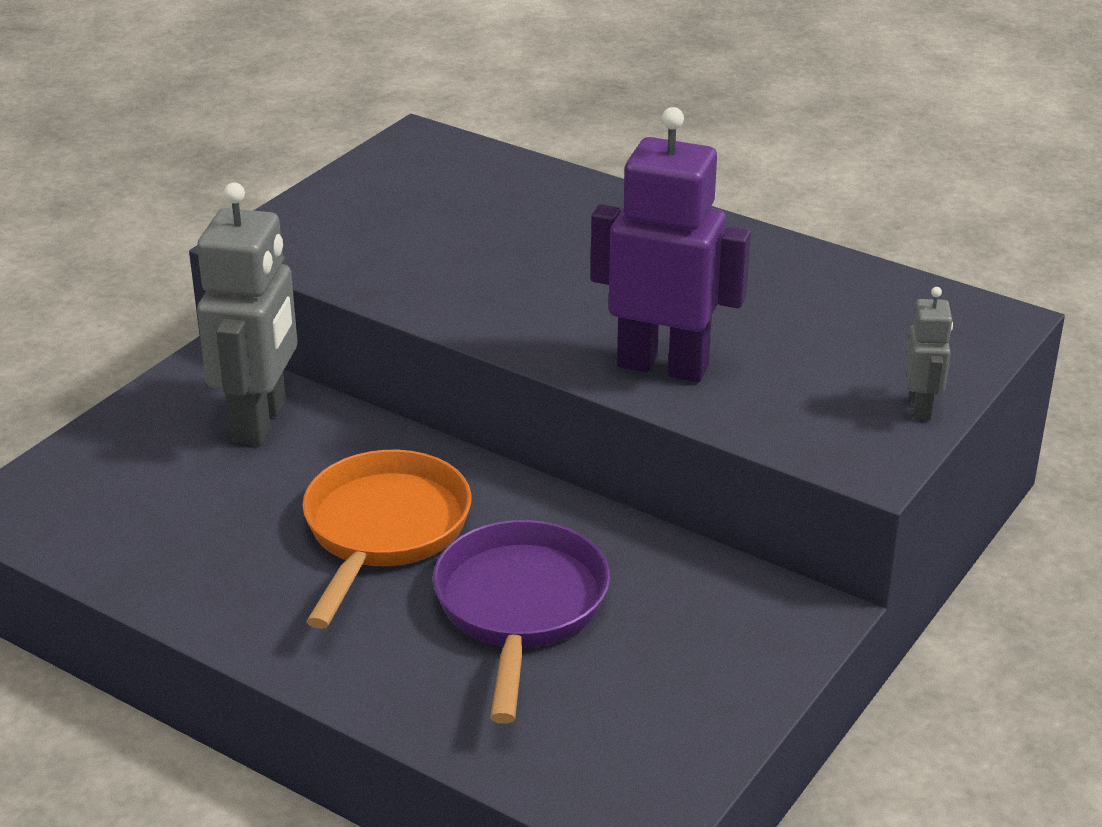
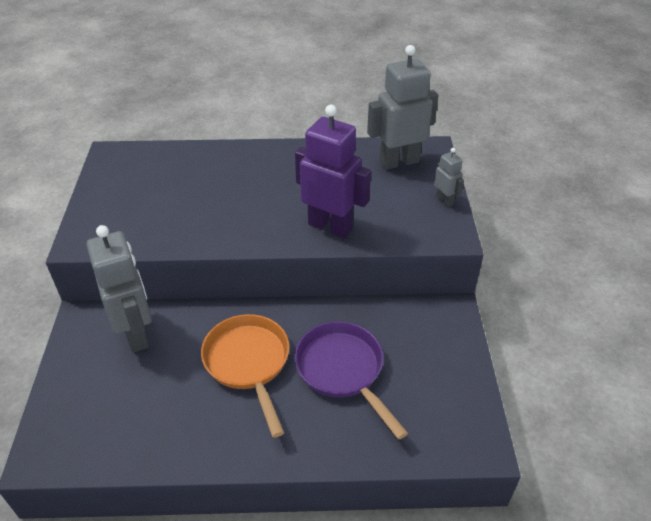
camera: 35 degrees left, 10 degrees up
(663, 366) = (330, 226): purple robot -> purple robot turned 45 degrees clockwise
(904, 318) = (398, 162): none -> grey robot

